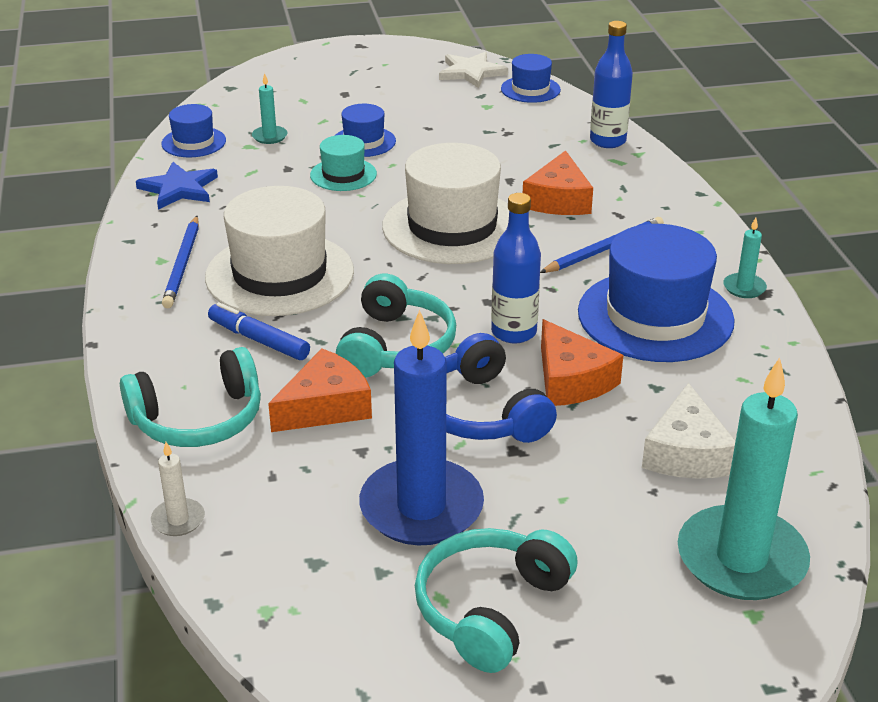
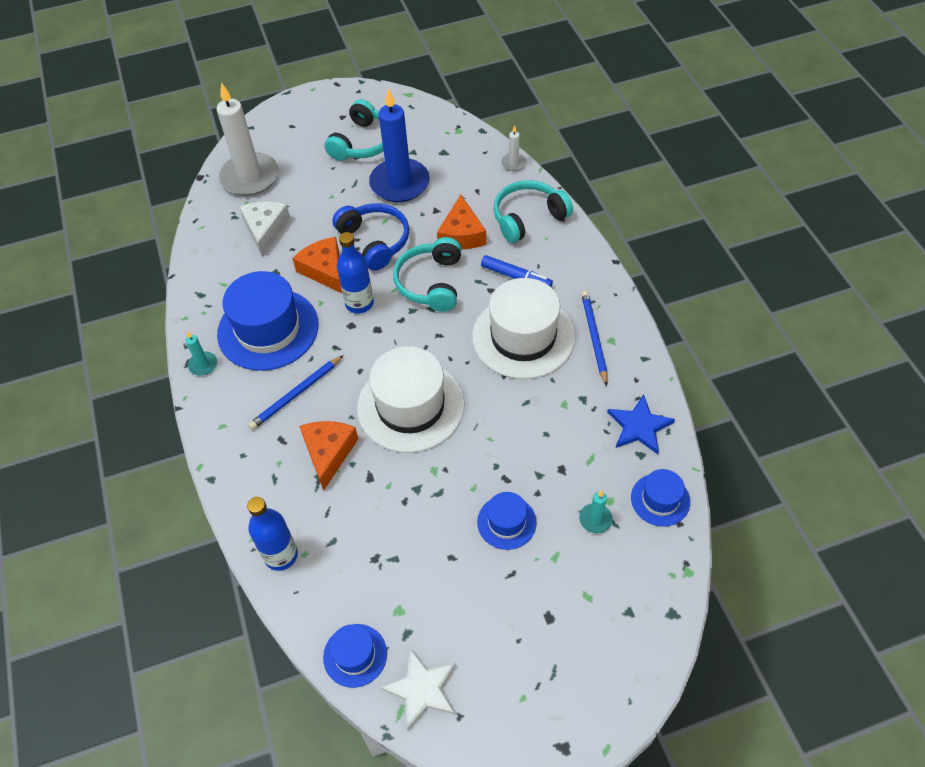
camera: 175 degrees right, 20 degrees up
(325, 407) = (461, 234): orange cheese -> orange cheese turned 45 degrees counterclockwise
(343, 174) = (511, 466): turquoise hat -> none
(741, 558) = (250, 177): turquoise candle -> white candle

